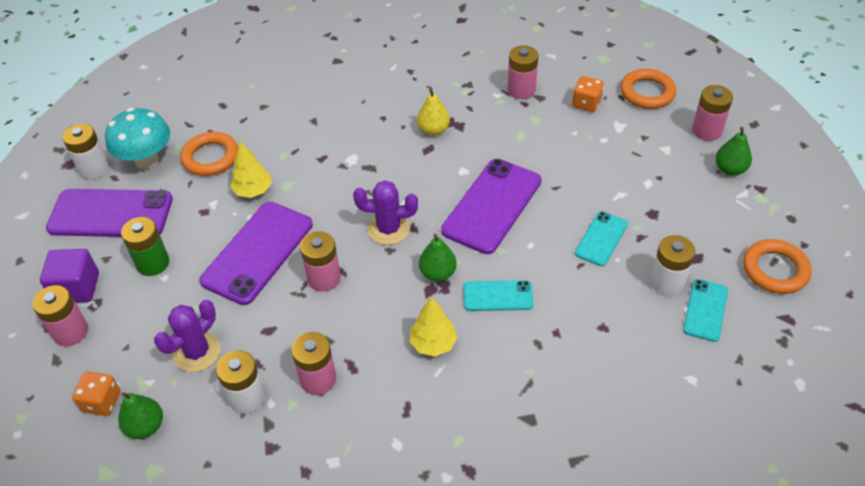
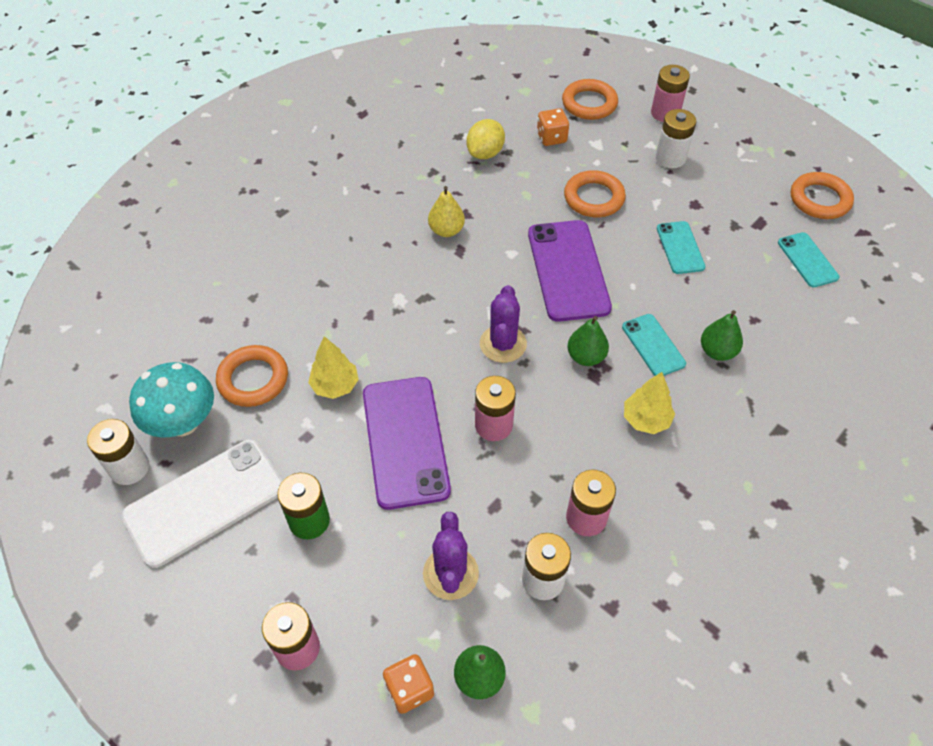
camera: 40 degrees left, 5 degrees up
(77, 288) = (253, 600): purple cube -> none
(110, 214) = (205, 502): purple phone -> white phone
(388, 229) = (503, 344): purple cactus -> purple cactus turned 45 degrees counterclockwise
(498, 296) = (653, 345): turquoise phone -> turquoise phone turned 75 degrees counterclockwise
(521, 90) = (485, 153): pink battery -> yellow lemon
(571, 165) = (594, 198): none -> orange ring
(667, 282) = (761, 254): white battery -> white battery (670, 158)
(730, 169) = (712, 136): green pear -> green pear (717, 351)

